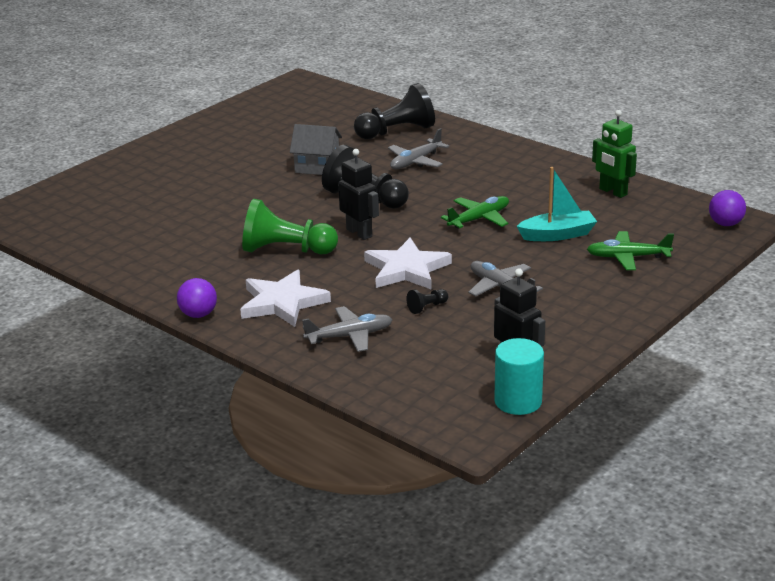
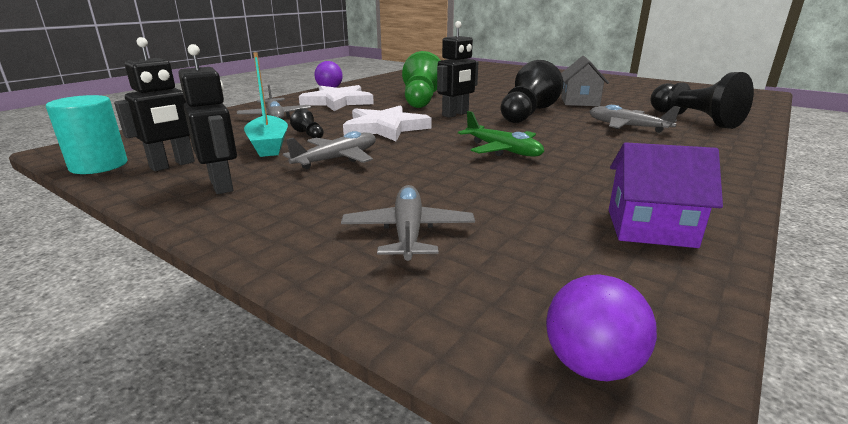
camera: 85 degrees right, 5 degrees down
(558, 235) = (474, 187): turquoise boat -> turquoise boat (268, 145)
(562, 329) = (222, 185): none -> black robot
(612, 192) = (650, 228): green robot -> purple house
(628, 257) = (408, 232): green plane -> grey plane

